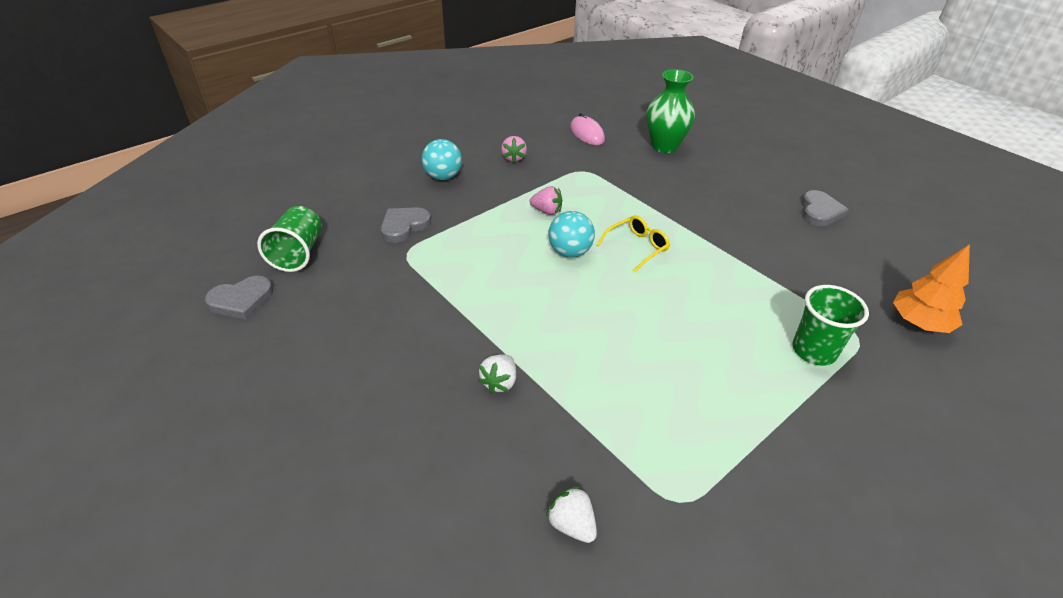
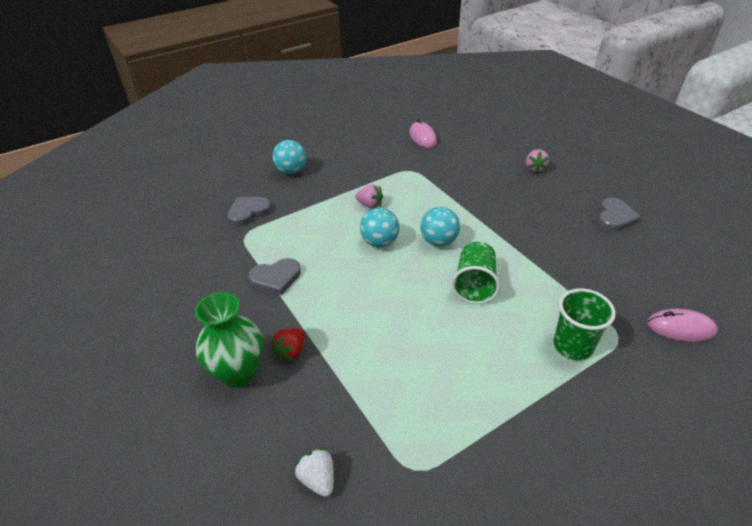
camera: 10 degrees right, 0 degrees up
(241, 300) = (107, 267): grey heart -> grey heart (276, 278)
(298, 253) = (160, 231): green cup -> green cup (474, 285)
(499, 382) = (291, 351): white strawberry -> red strawberry
(513, 158) = (354, 157): pink strawberry -> pink strawberry (535, 168)
(637, 247) = (439, 241): yellow glasses -> turquoise ball
(664, 146) = (488, 151): green vase -> green vase (239, 373)
(919, 323) = (680, 328): orange tree -> pink mouse

